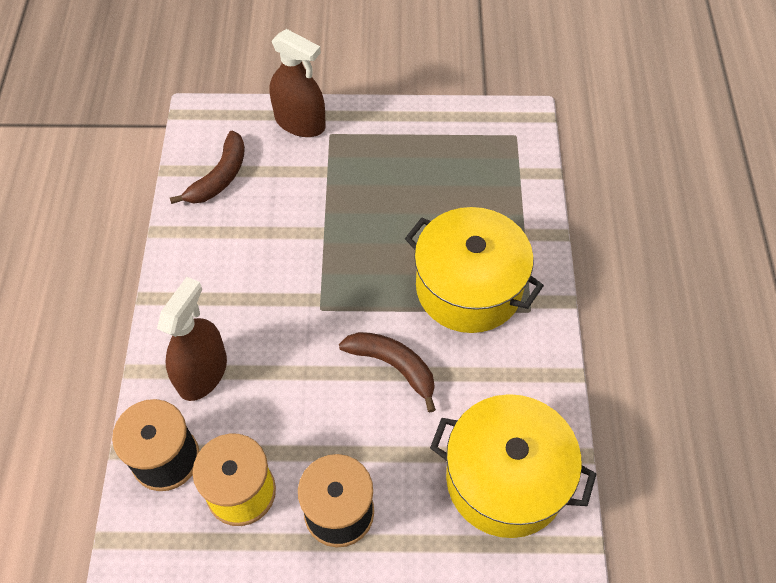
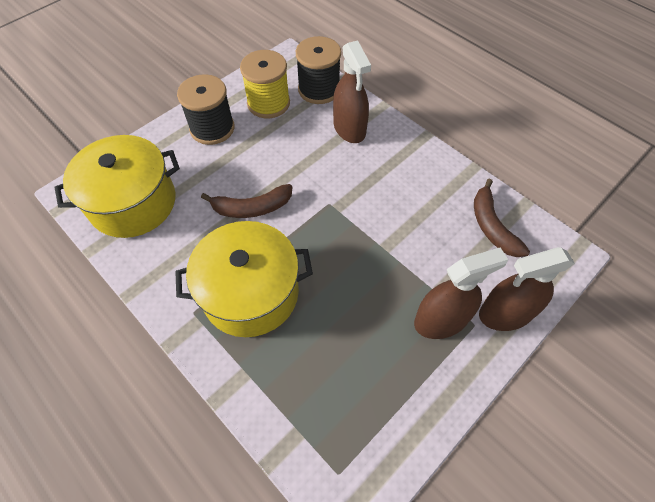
camera: 135 degrees right, 0 degrees up
(349, 154) = (441, 320): none -> brown spray bottle

